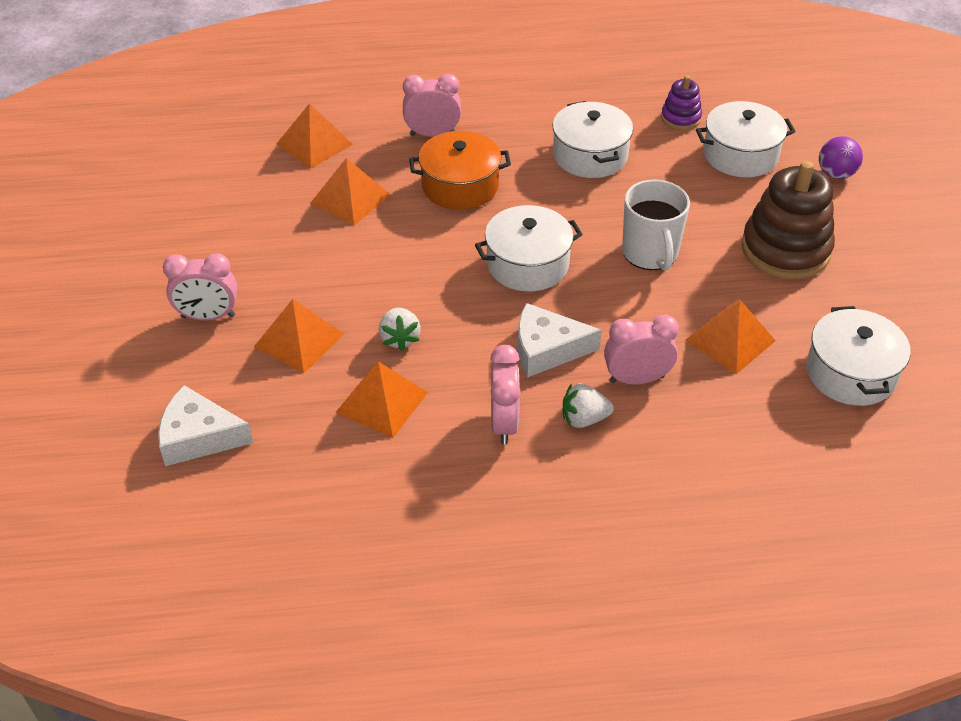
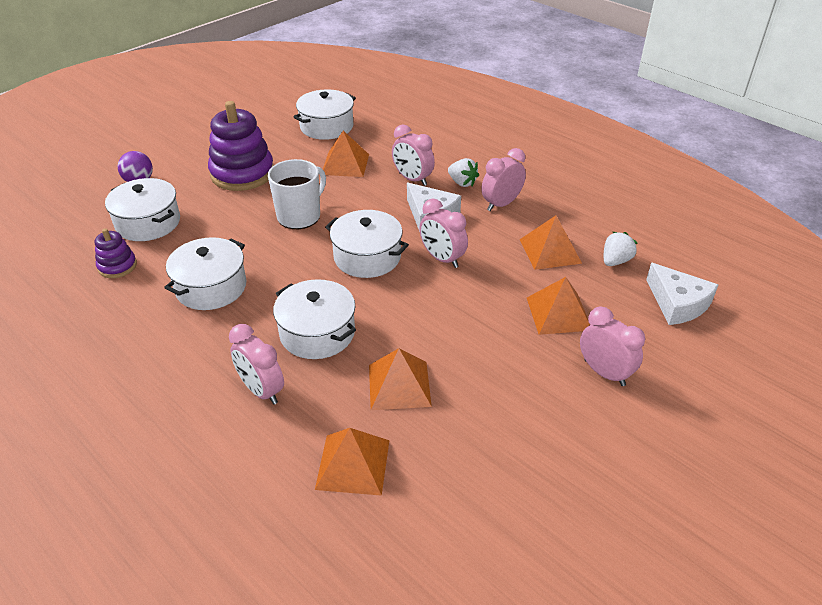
camera: 130 degrees left, 5 degrees down
(400, 339) = (498, 272): white strawberry -> white strawberry (615, 261)
(460, 186) = (317, 333): orange pot -> white pot
(466, 313) = (442, 259): none -> pink clock
(785, 249) = (242, 173): brown stacking toy -> purple stacking toy

